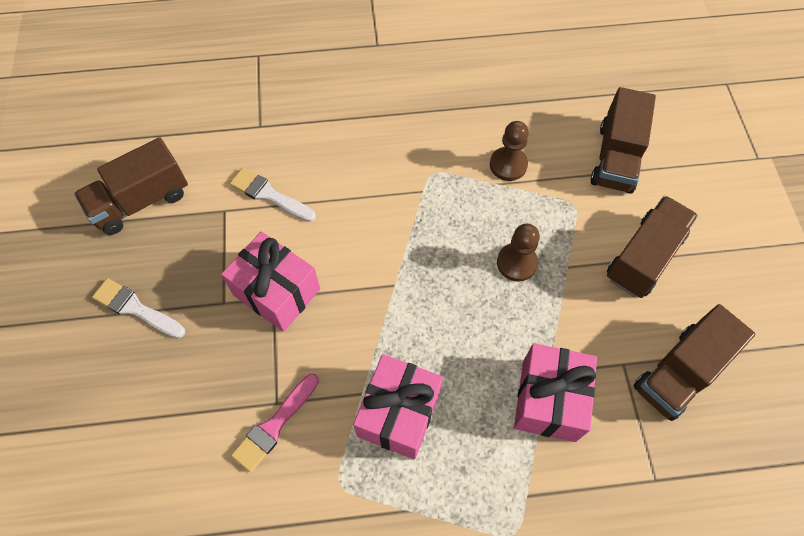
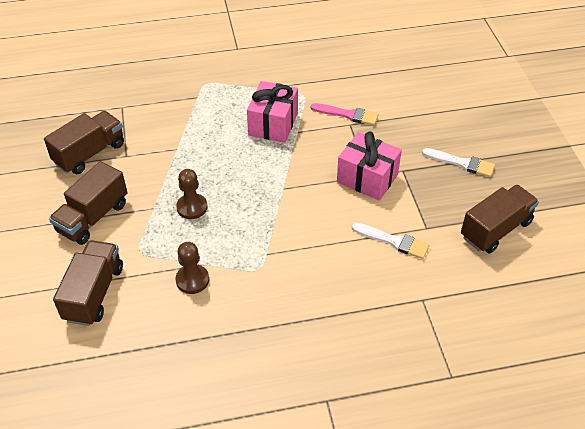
camera: 175 degrees right, 15 degrees down
(274, 425) = (348, 114): pink brush -> pink brush turned 75 degrees clockwise
(548, 400) = (179, 136): pink gift -> none

